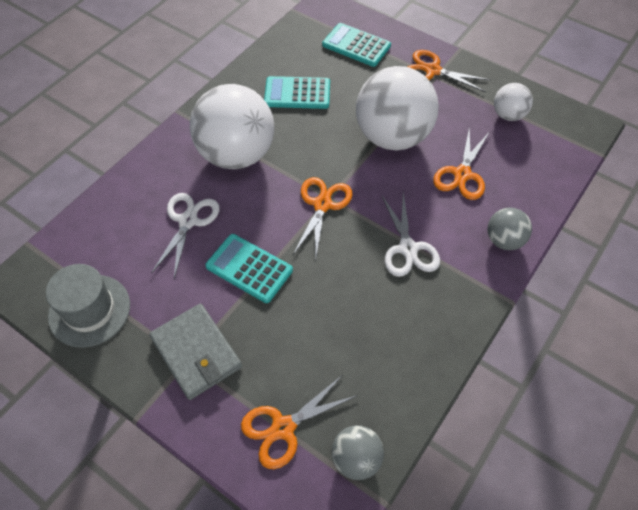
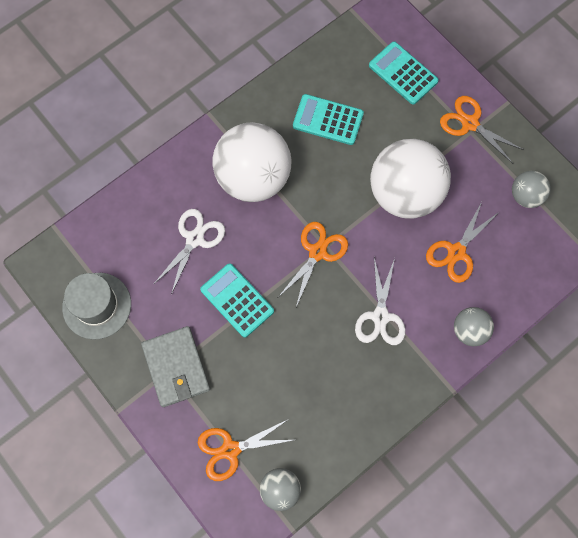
camera: 15 degrees right, 15 degrees up
(508, 115) = (525, 196): white ball -> grey ball

